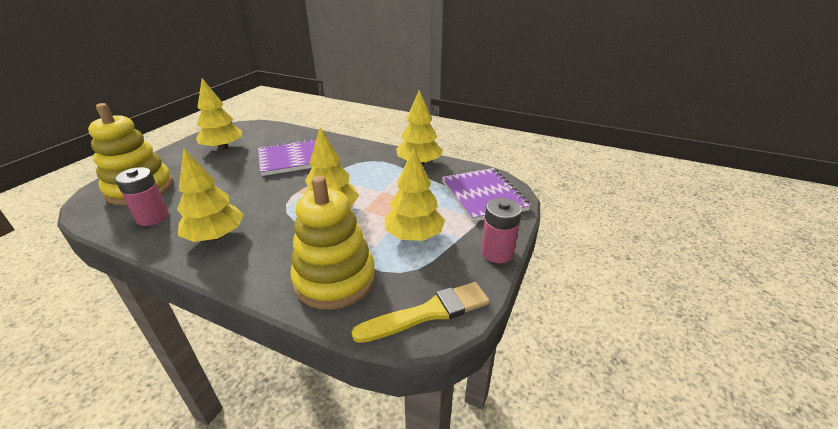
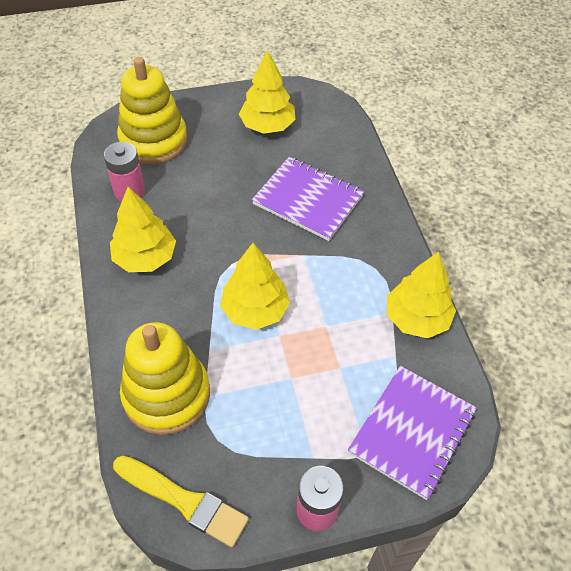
camera: 50 degrees right, 20 degrees up
(414, 235) = (278, 413): yellow tree -> none

